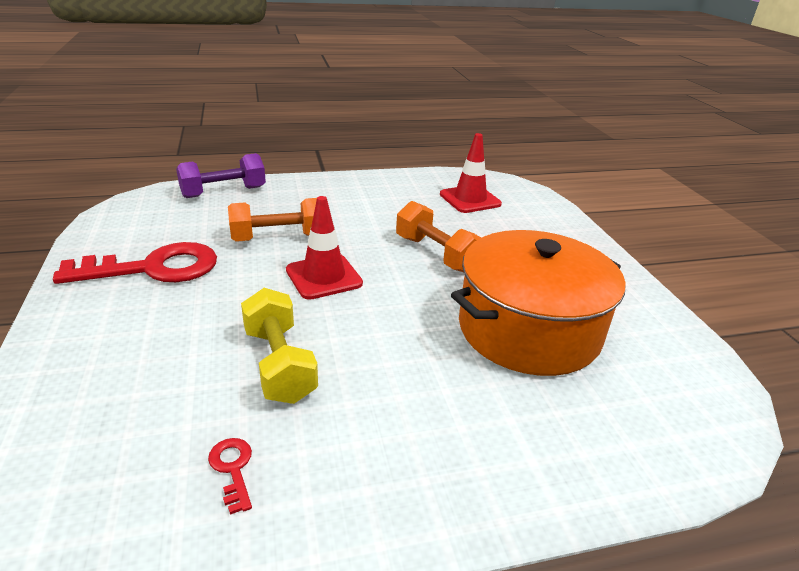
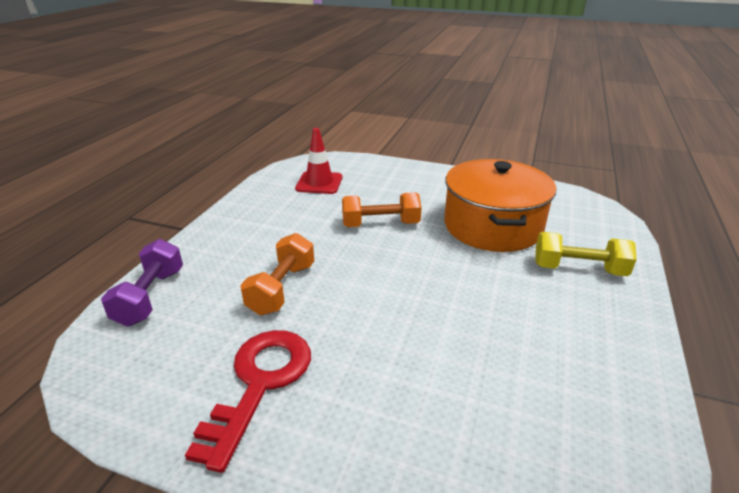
camera: 55 degrees left, 0 degrees up
(233, 469) = (573, 397): red key -> none
(279, 364) = (468, 341): yellow dumbbell -> yellow dumbbell (578, 269)
(324, 277) = (367, 284): red traffic cone -> none

